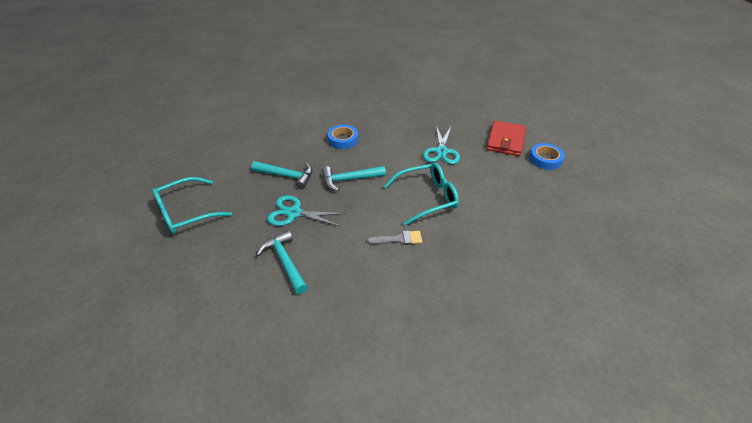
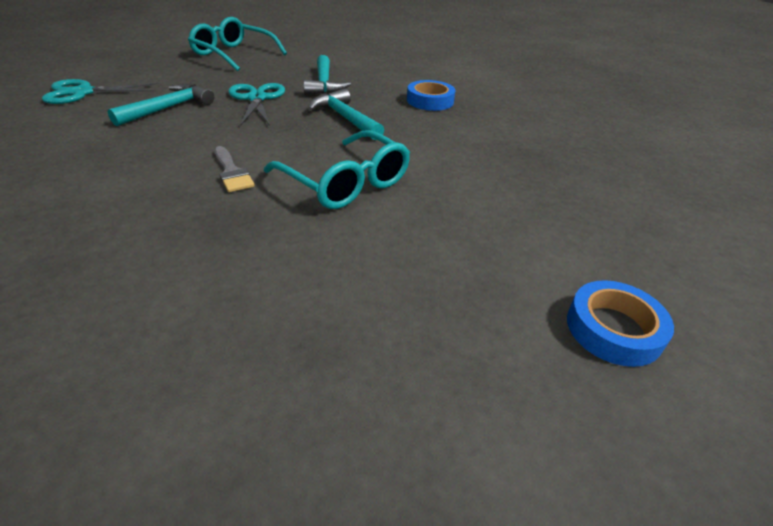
camera: 65 degrees right, 5 degrees down
(441, 151) = (486, 179): turquoise scissors -> turquoise scissors (83, 92)
(505, 141) = (613, 253): red wallet -> none

